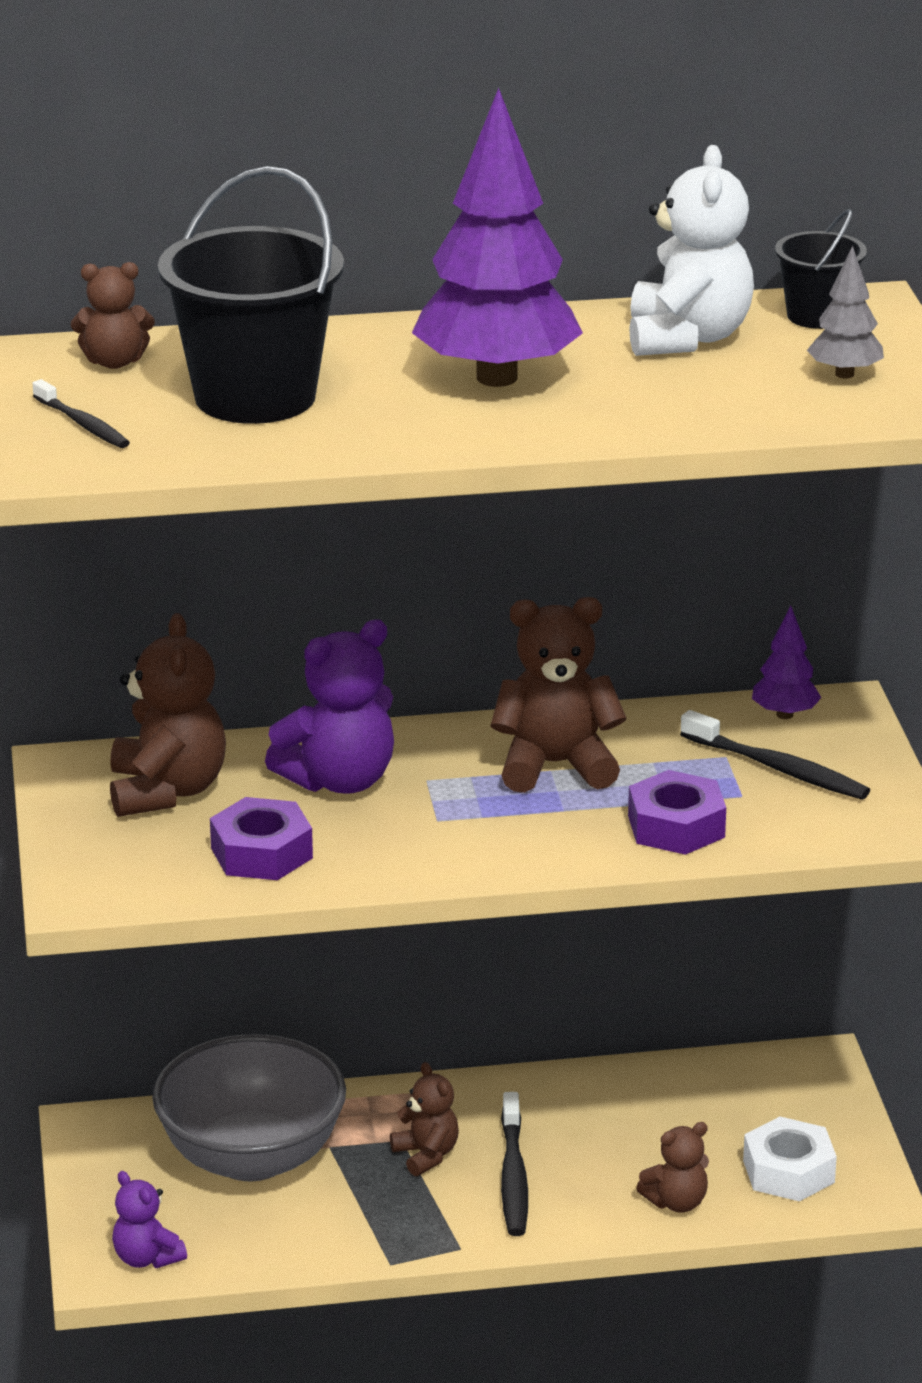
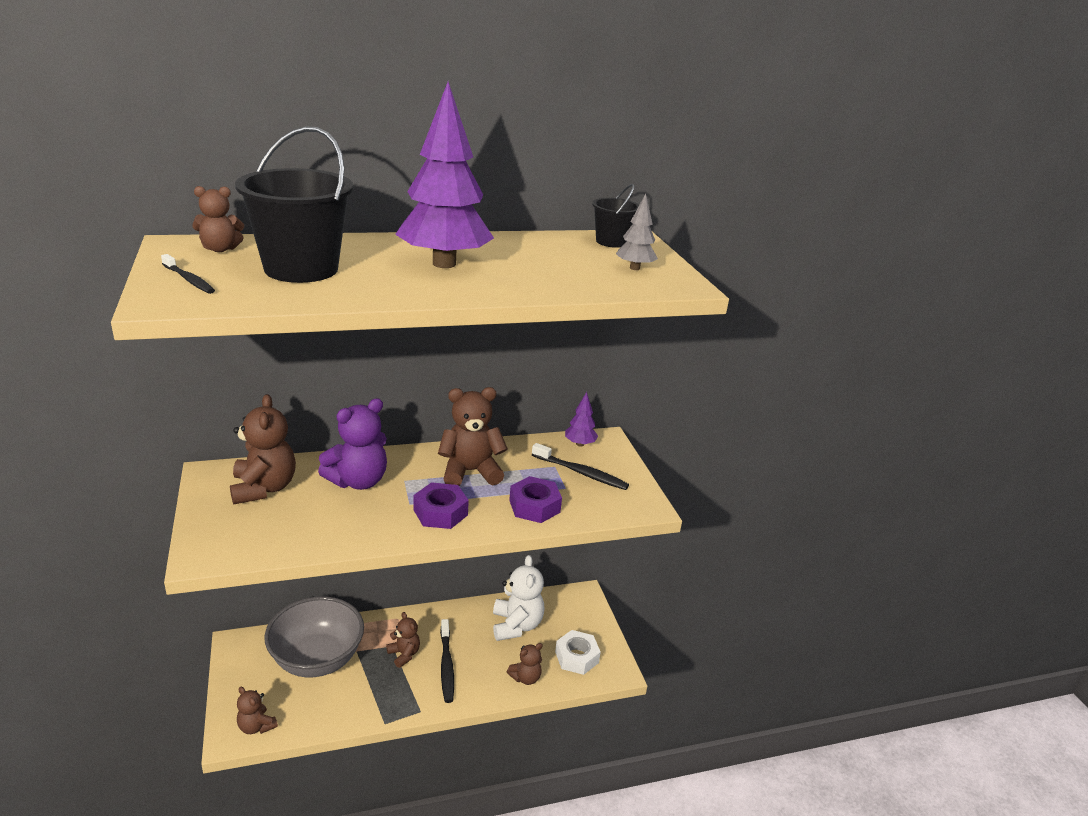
camera: 10 degrees left, 0 degrees up
(147, 1258) = (256, 726): purple teddy bear -> brown teddy bear
(261, 853) = (312, 526): purple nut -> purple nut (440, 512)
(687, 338) = (546, 249): white teddy bear -> white teddy bear (516, 625)

